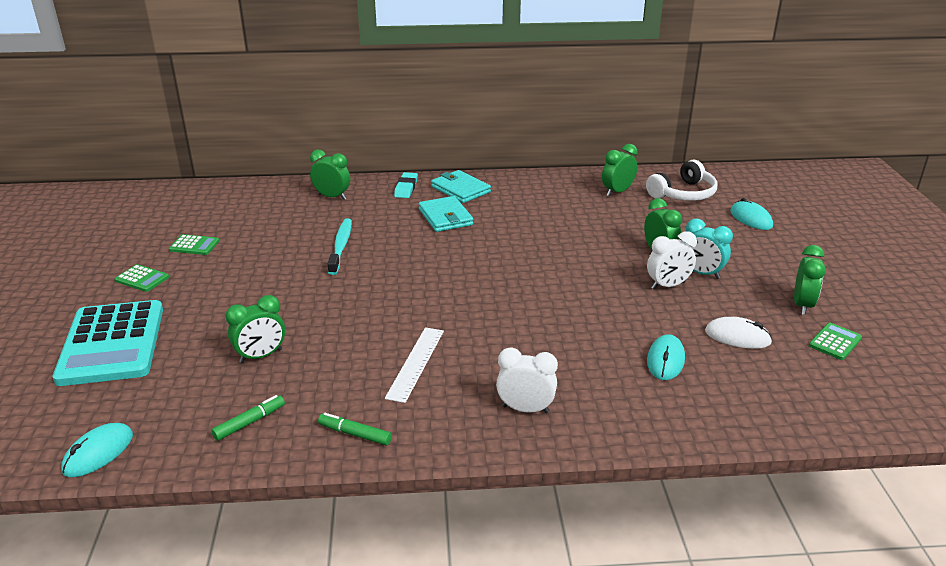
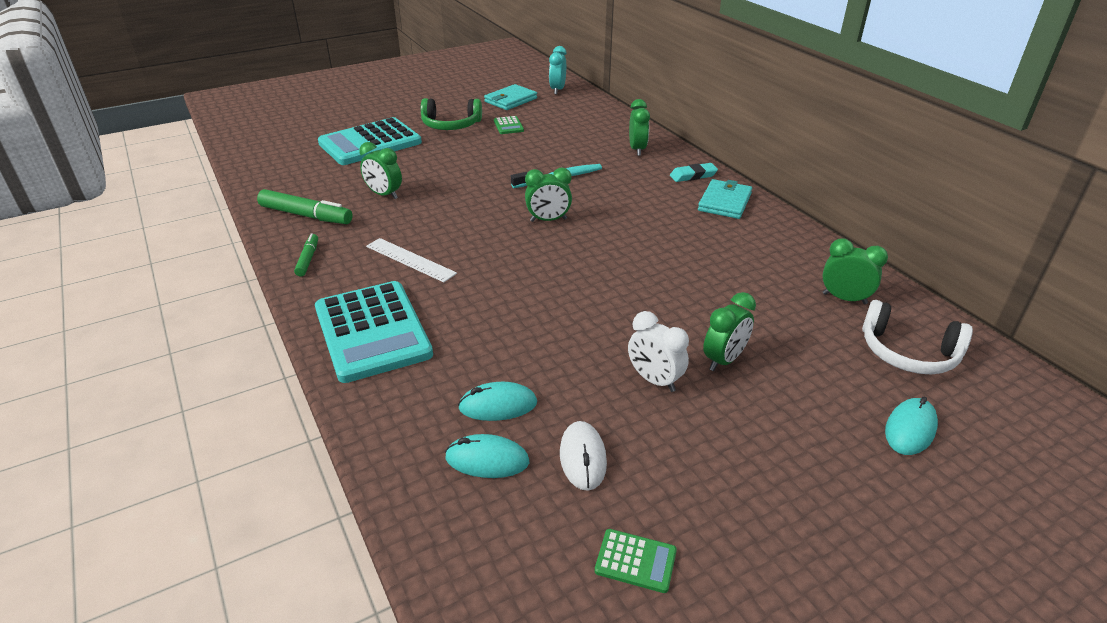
camera: 65 degrees right, 5 degrees up
(98, 453) = (259, 178): turquoise mouse -> turquoise mouse (487, 460)
(142, 279) = (451, 125): green calculator -> green headphones
(250, 422) = (306, 215): green marker -> green marker, size x1.78
(416, 363) = (410, 260): white ruler -> white ruler turned 45 degrees clockwise
(445, 217) = (660, 209): turquoise wallet -> turquoise wallet (510, 100)
(525, 409) = (372, 331): white clock -> turquoise calculator
(701, 273) = (708, 403): turquoise clock -> turquoise clock (557, 90)
(802, 305) = (708, 514): green clock -> green clock (548, 220)

